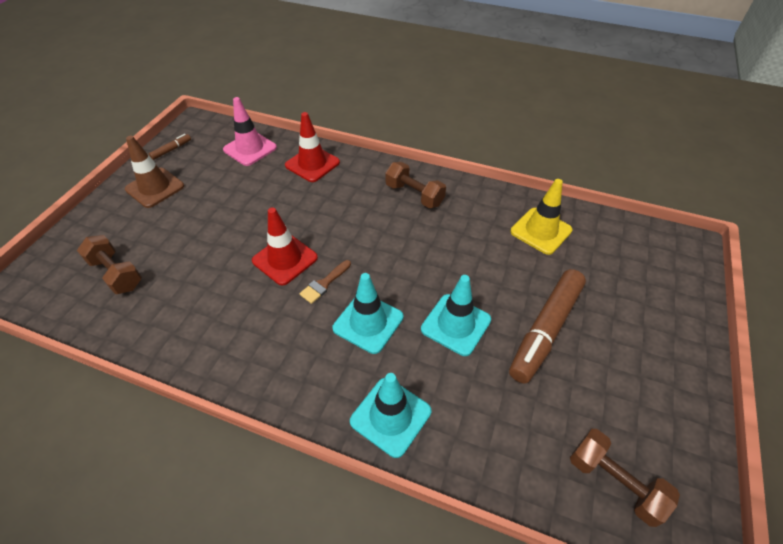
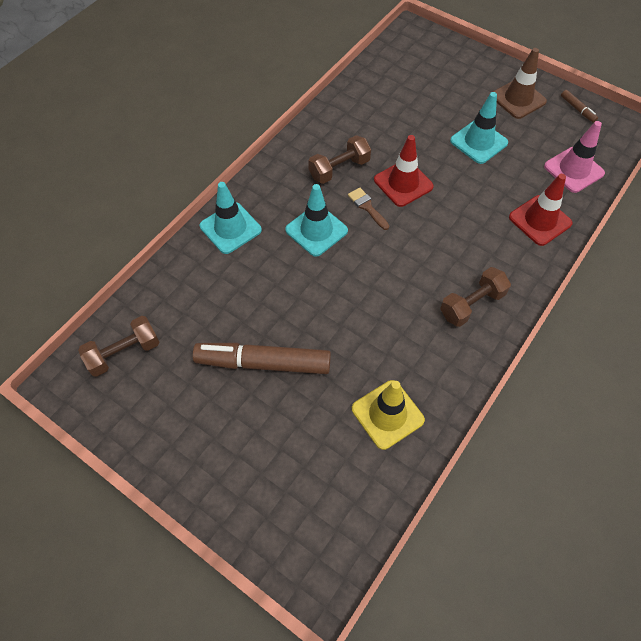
camera: 105 degrees right, 10 degrees up
(116, 274) = (414, 80): brown dumbbell -> brown dumbbell (339, 169)
(456, 324) = (293, 293): turquoise traffic cone -> turquoise traffic cone (478, 142)
(545, 329) = (263, 363): brown marker -> brown marker turned 45 degrees counterclockwise

